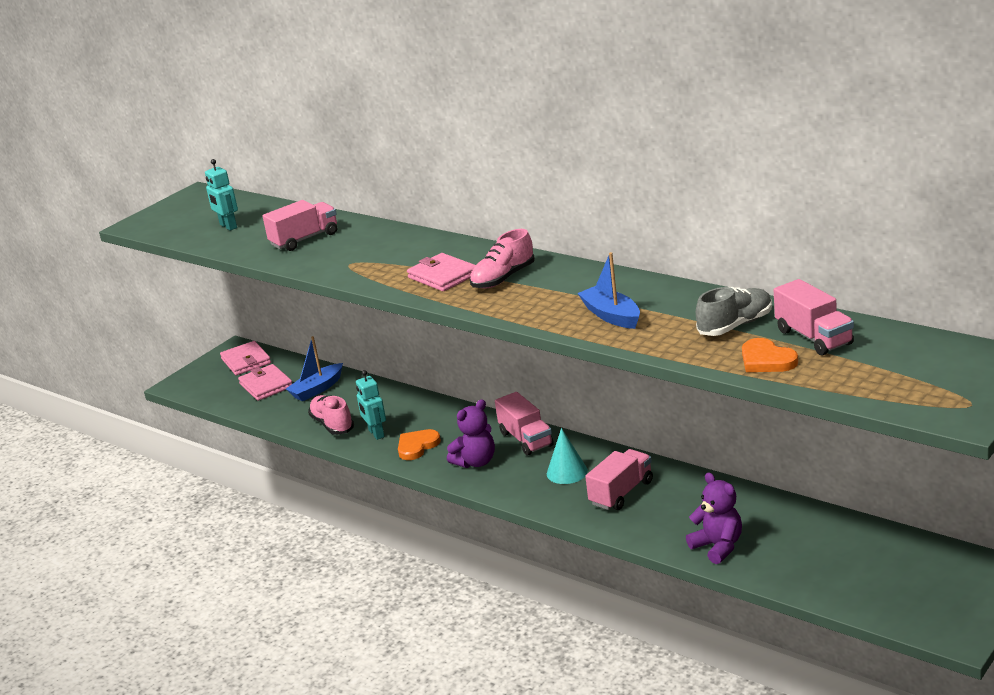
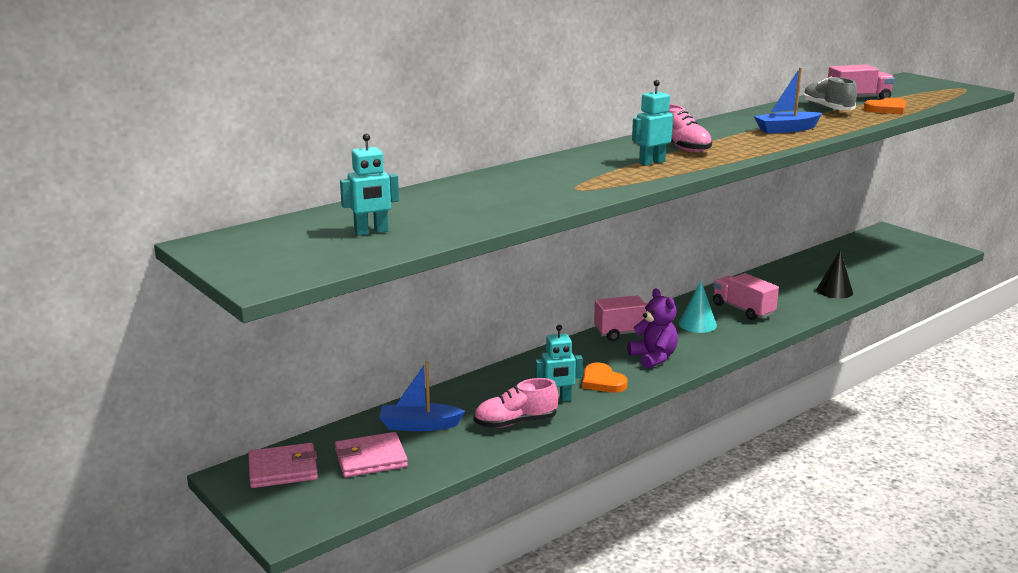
camera: 80 degrees left, 5 degrees down
(304, 239) = (477, 201): pink truck -> none
(317, 389) = (419, 425): blue boat -> blue boat turned 120 degrees clockwise
(443, 276) = (651, 162): pink wallet -> turquoise robot
(718, 547) = (834, 291): purple teddy bear -> black cone

